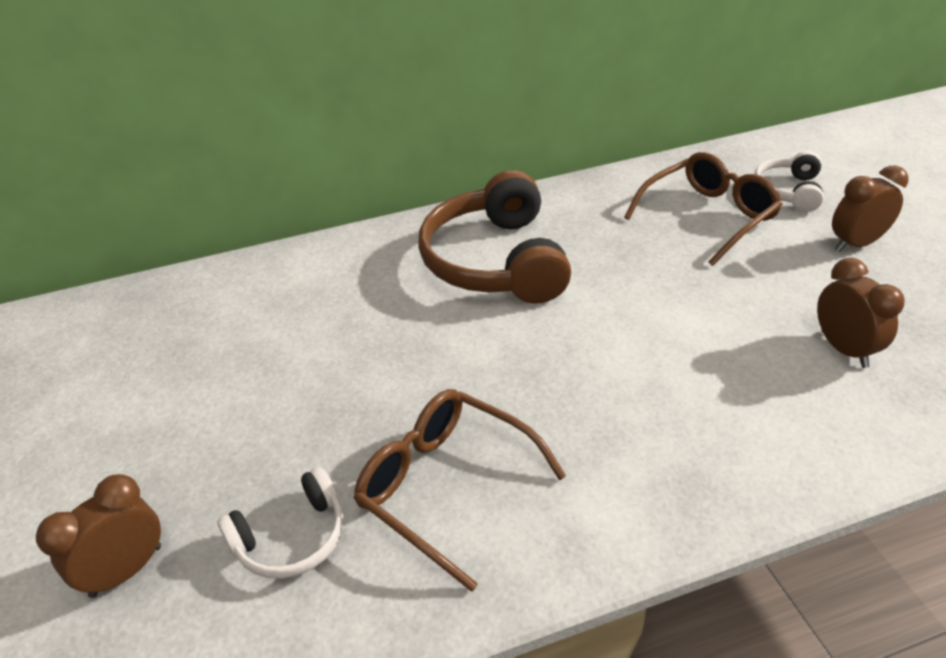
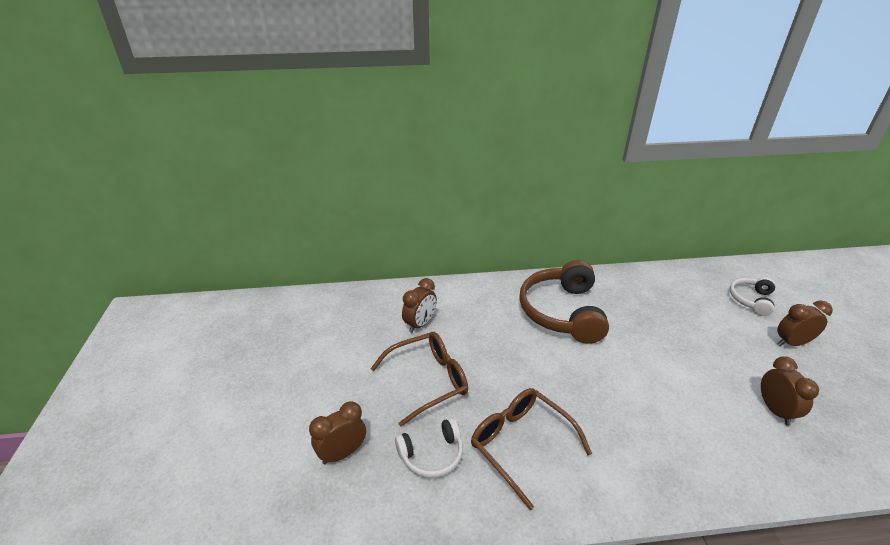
camera: 10 degrees right, 5 degrees down
(253, 324) = (420, 324): none -> brown clock
(708, 217) = (697, 307): brown glasses -> brown glasses (428, 380)

